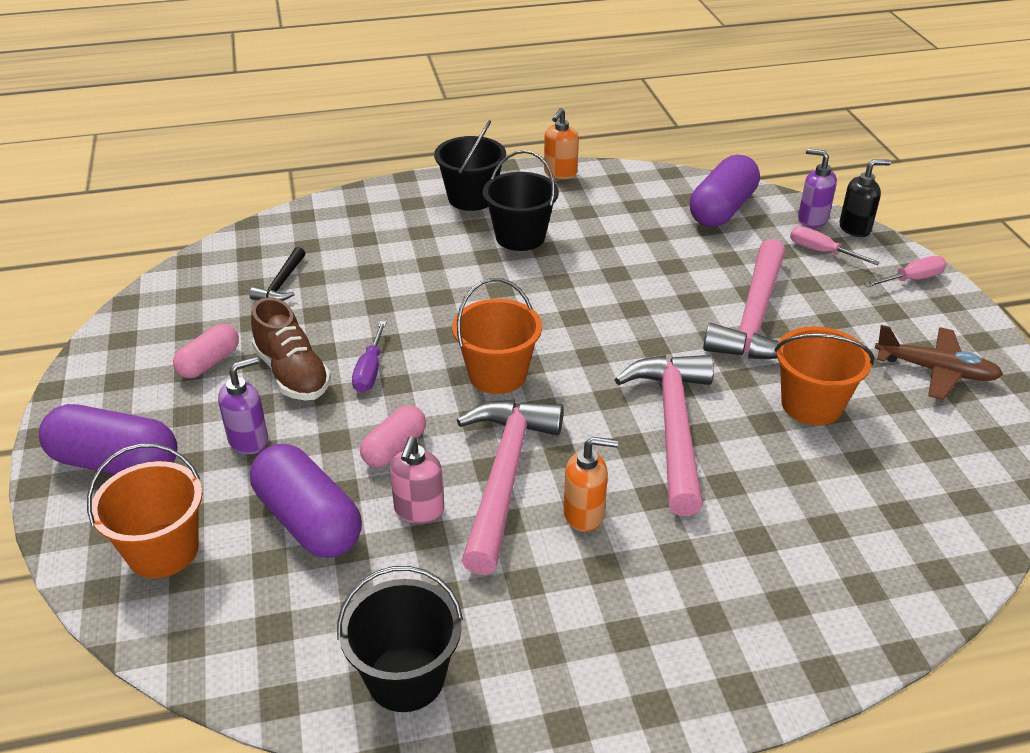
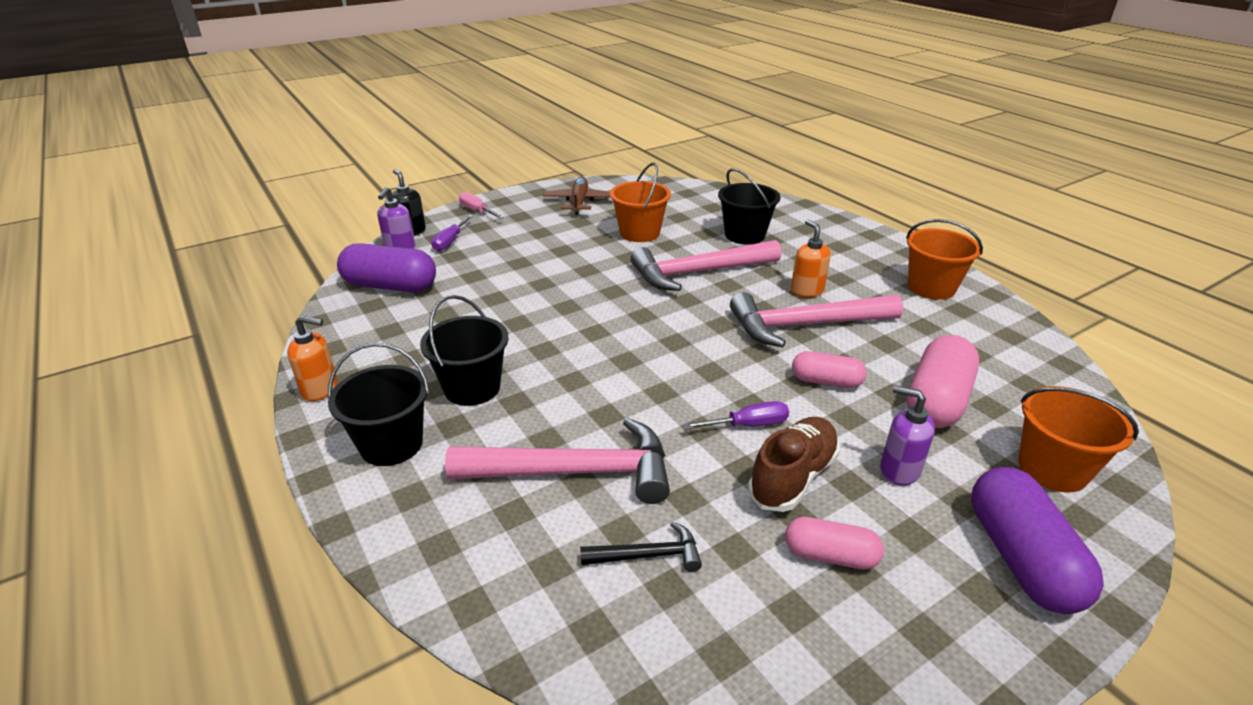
camera: 110 degrees left, 5 degrees down
(308, 520) = (936, 400): purple capsule -> pink capsule
(406, 678) = (990, 324): black bucket -> black bucket (744, 235)
(419, 510) = (871, 353): pink soap dispenser -> none
(497, 375) = (699, 353): orange bucket -> orange bucket (931, 287)
(755, 317) = (552, 258): pink hammer -> pink hammer (574, 472)
(821, 252) = (450, 241): pink screwdriver -> purple screwdriver

